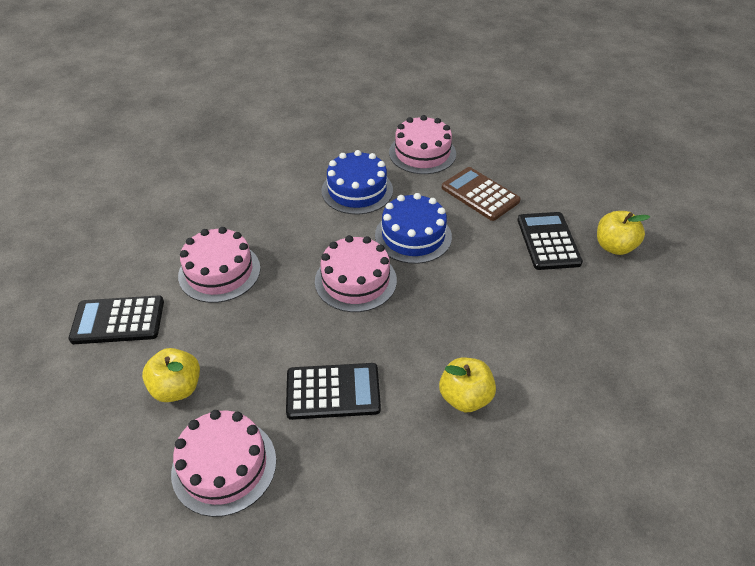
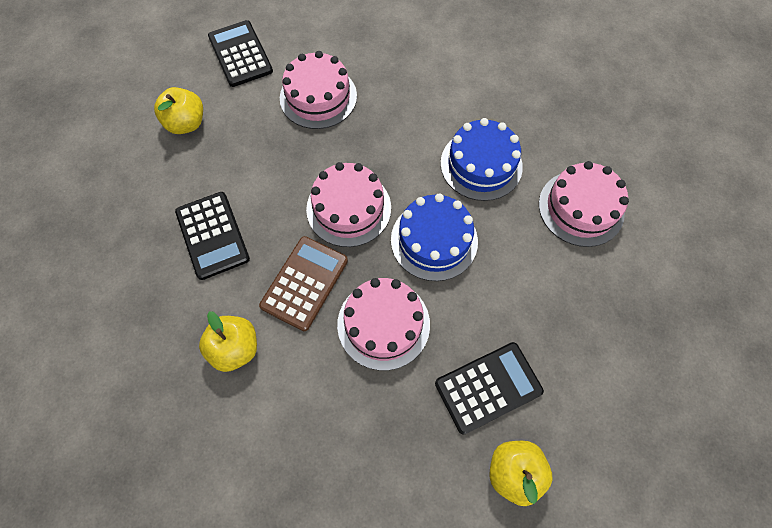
camera: 70 degrees right, 20 degrees up
(224, 466) = (125, 185): pink cake -> pink cake (383, 324)
(480, 194) = (536, 291): brown calculator -> brown calculator (304, 283)

